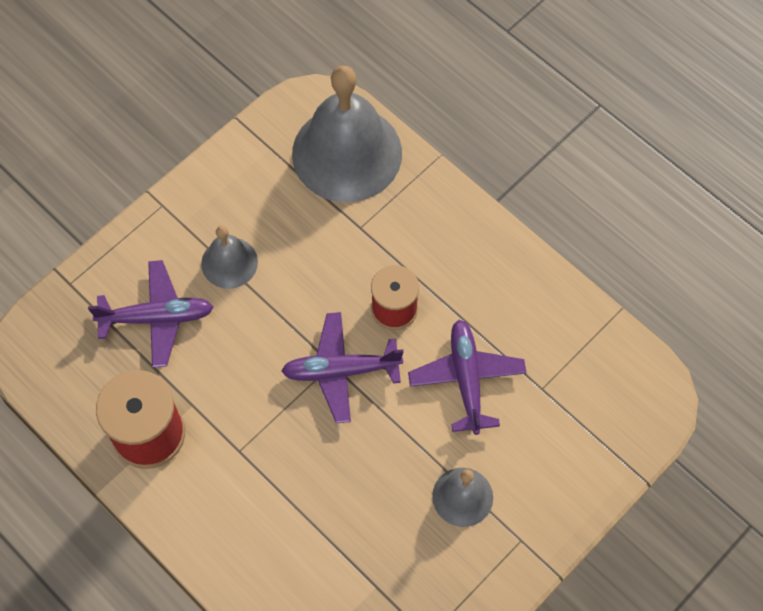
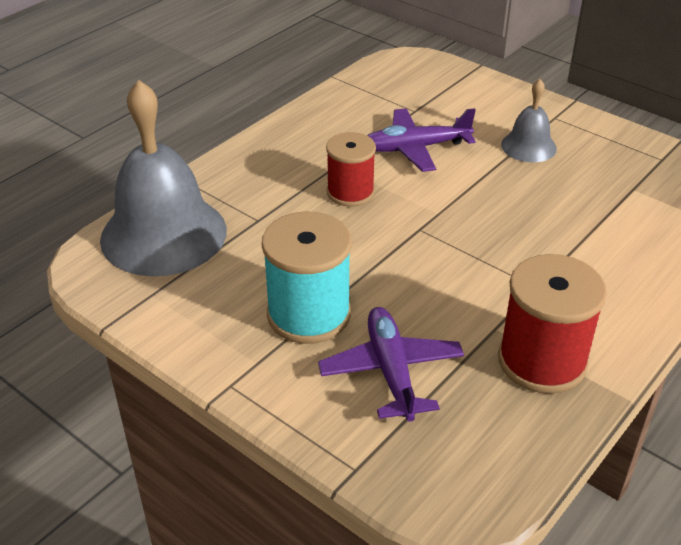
camera: 95 degrees left, 25 degrees down
(229, 262) = (309, 314): grey bell -> turquoise spool
(341, 371) = (425, 222): purple plane -> none

